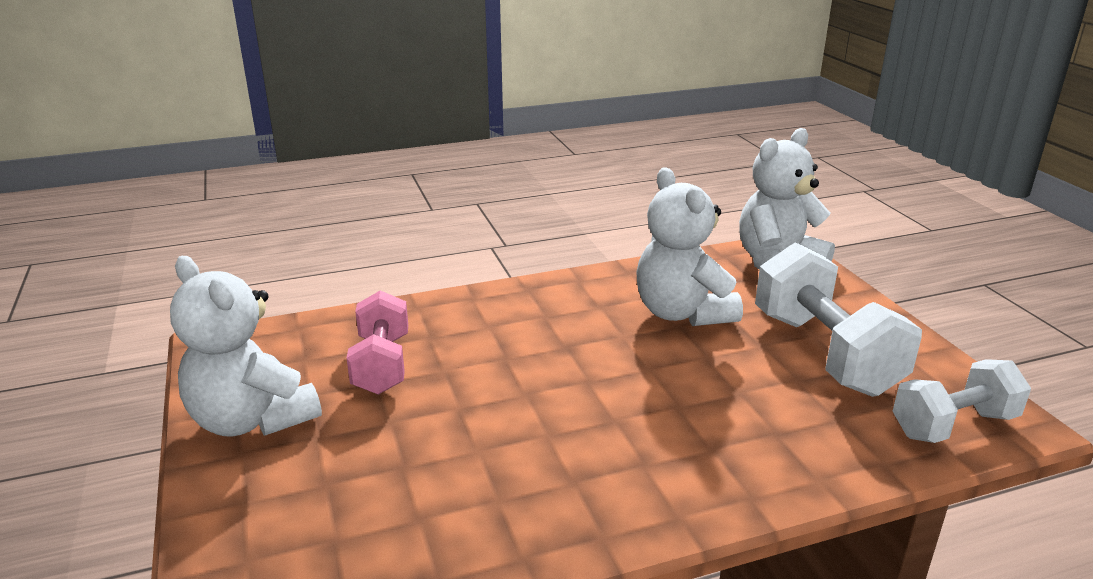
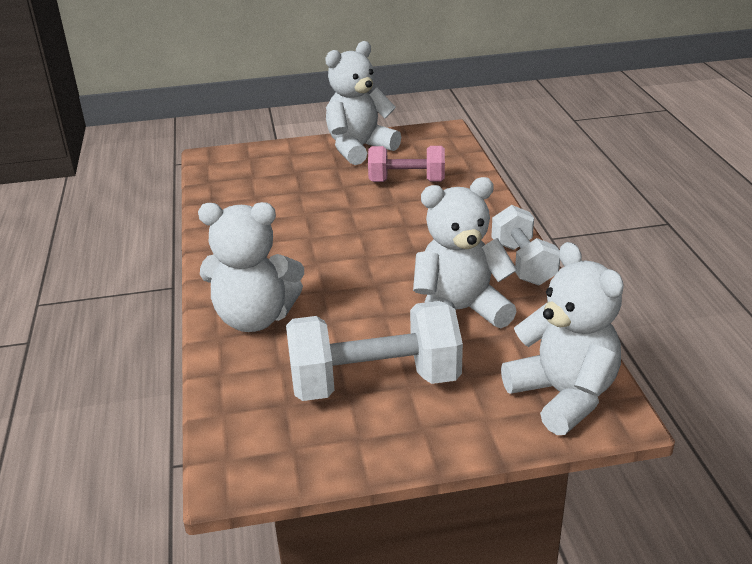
camera: 100 degrees right, 5 degrees up
(764, 454) = (255, 318): none -> white teddy bear
(953, 425) = (245, 428): white dumbbell -> white dumbbell (523, 263)

